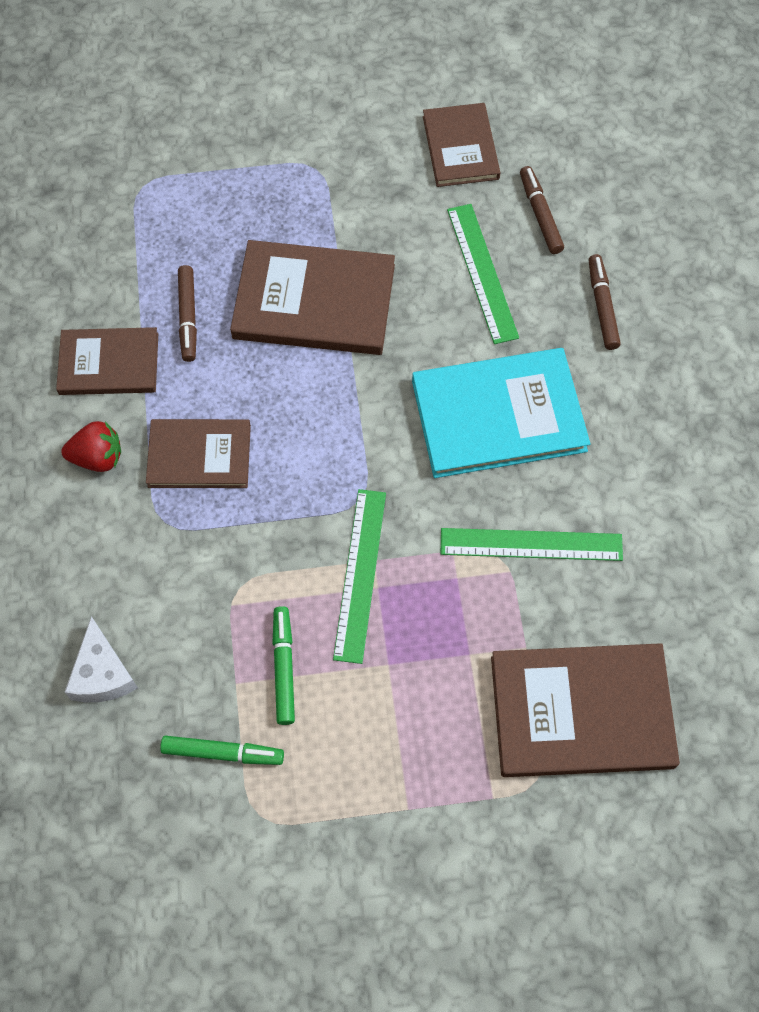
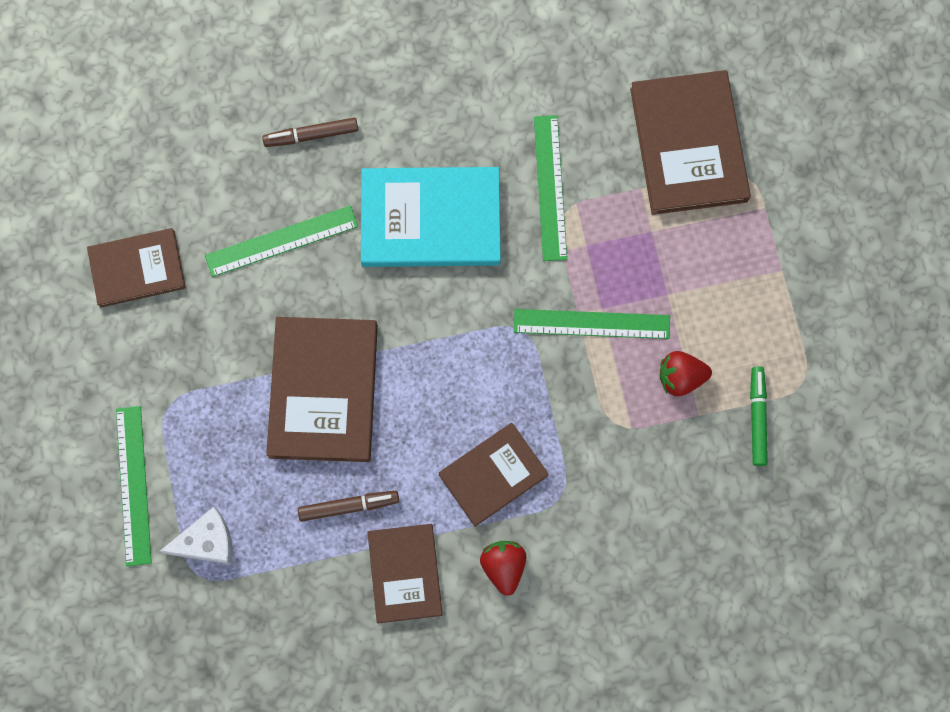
camera: 95 degrees left, 10 degrees up
(102, 673) = (704, 527): white cheese -> white cheese (207, 542)
(199, 455) = (493, 475): brown book -> brown book turned 60 degrees clockwise
(240, 138) = (133, 485): none -> green ruler
(284, 667) = (680, 377): green marker -> red strawberry
(498, 416) = (430, 219): turquoise book -> turquoise book turned 75 degrees counterclockwise
(540, 214) = (213, 192): brown marker -> none

